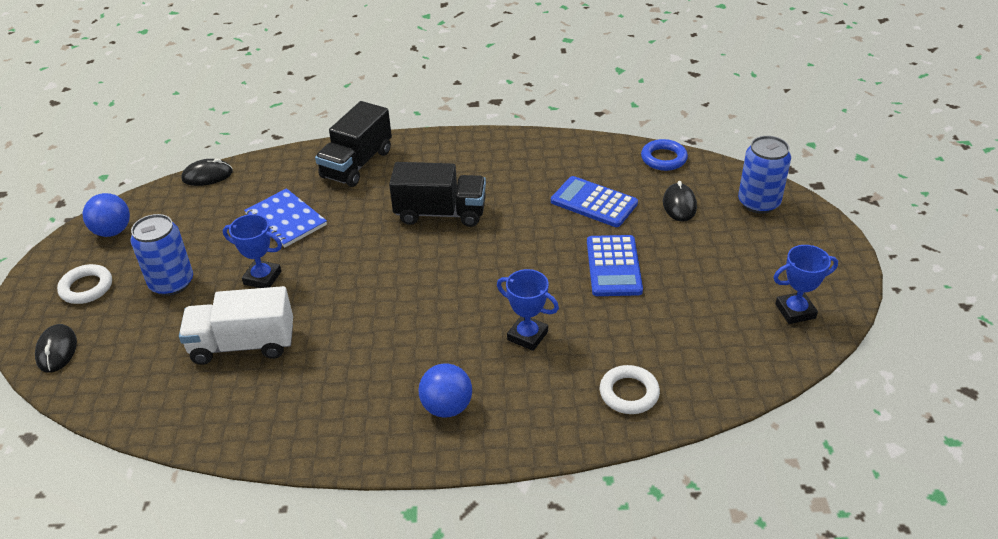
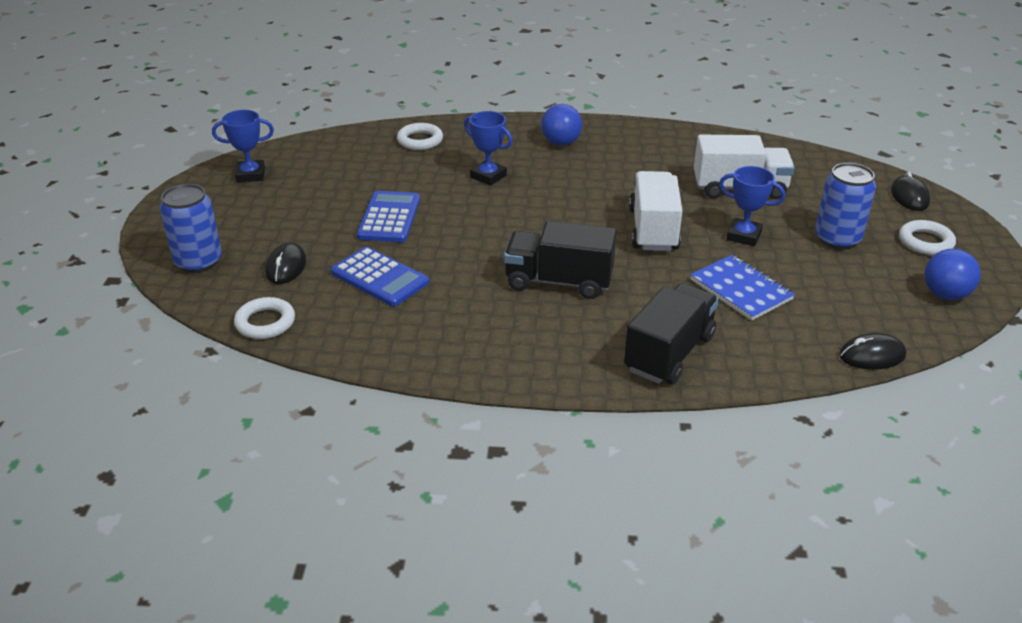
camera: 175 degrees left, 5 degrees down
(350, 277) = (653, 229): none -> white truck
(663, 158) = (265, 322): blue ring -> white ring

